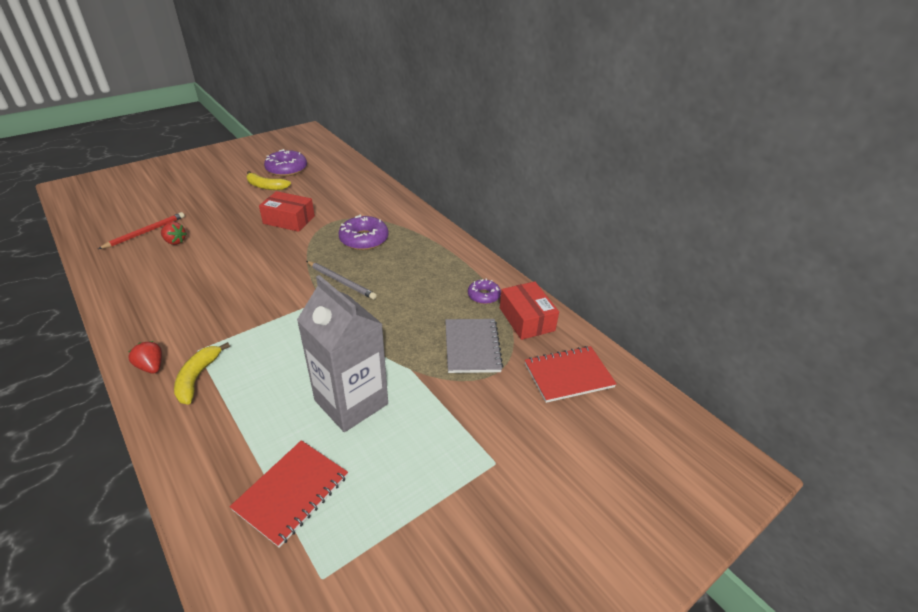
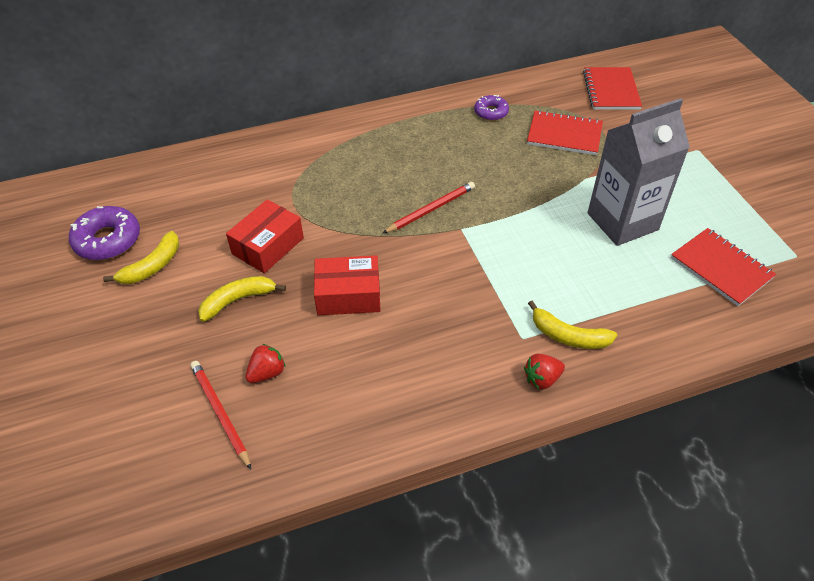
camera: 70 degrees left, 10 degrees up
(238, 219) = (238, 300): none -> yellow banana
(341, 281) = (431, 209): grey pencil -> red pencil
(364, 239) = (350, 181): purple donut -> none
(472, 347) = (564, 135): grey notebook -> red notebook
(526, 319) = (534, 94): red box -> red box (348, 295)

